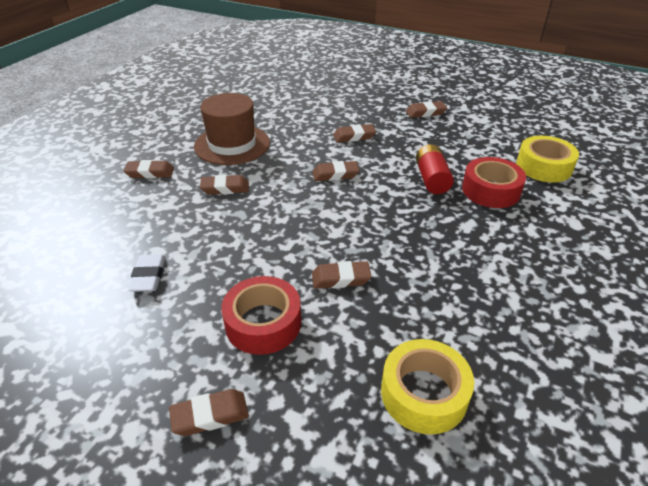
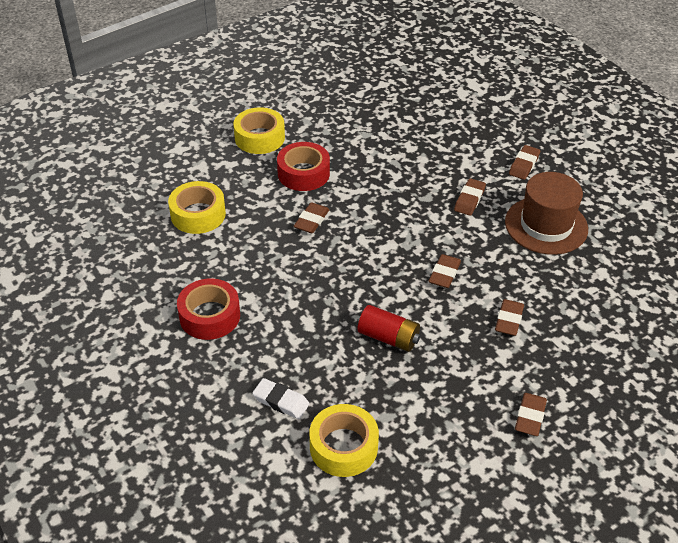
camera: 120 degrees right, 5 degrees up
(148, 276) = (386, 139): white eraser -> white eraser (281, 401)
(210, 415) = (259, 138): brown eraser -> yellow tape
(491, 190) = (339, 371): red tape -> red tape (209, 316)

